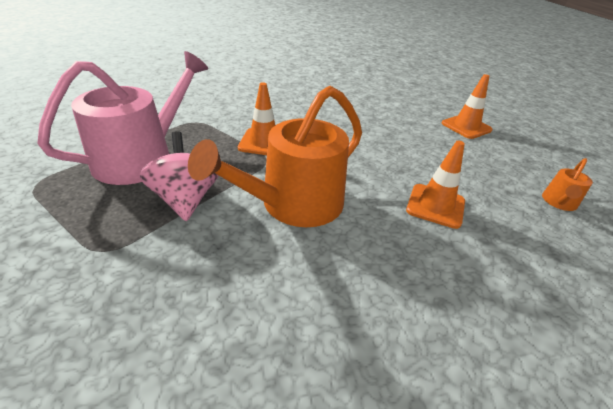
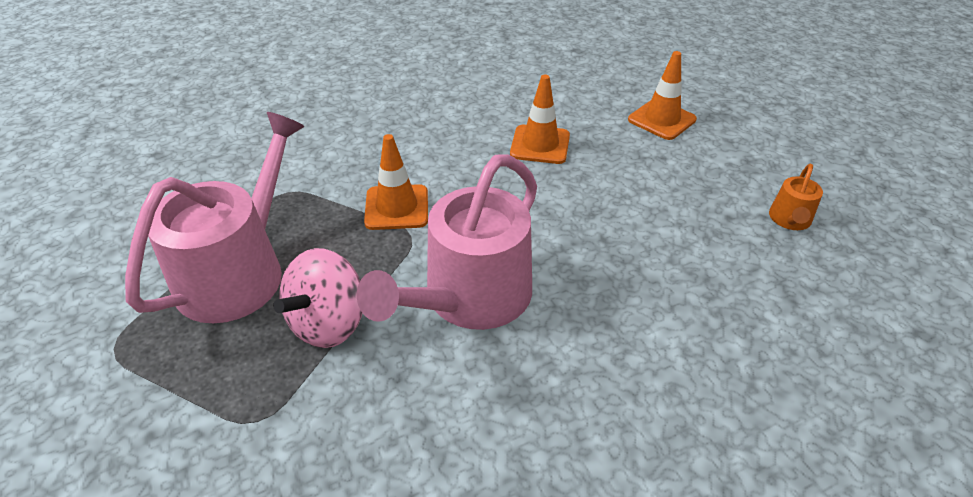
camera: 10 degrees left, 5 degrees up
(185, 199) = (328, 323): pink spinning top -> pink spinning top turned 120 degrees counterclockwise
(294, 204) = (470, 298): orange watering can -> pink watering can
(435, 206) = (644, 259): orange traffic cone -> orange traffic cone (540, 145)

